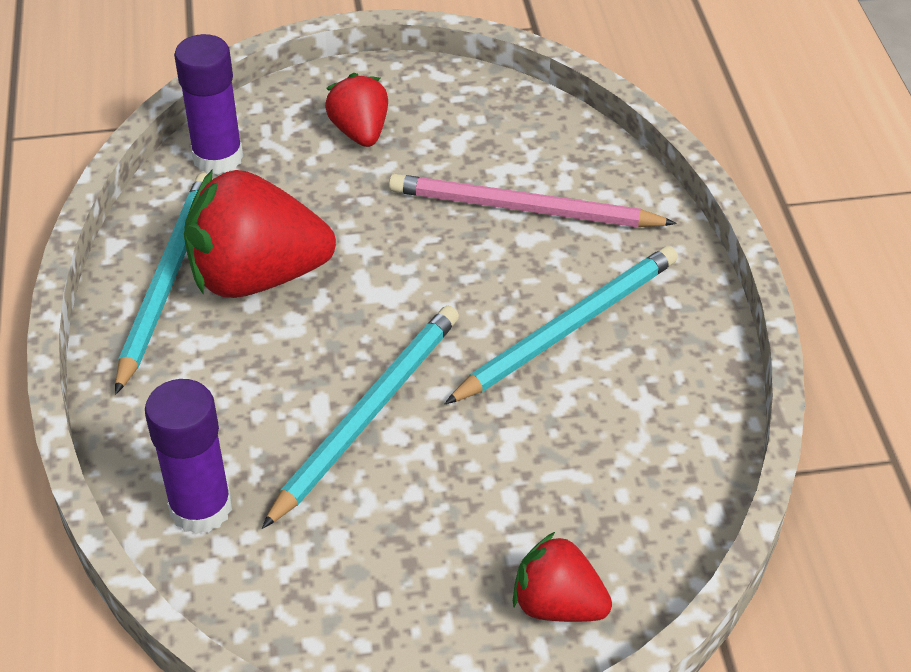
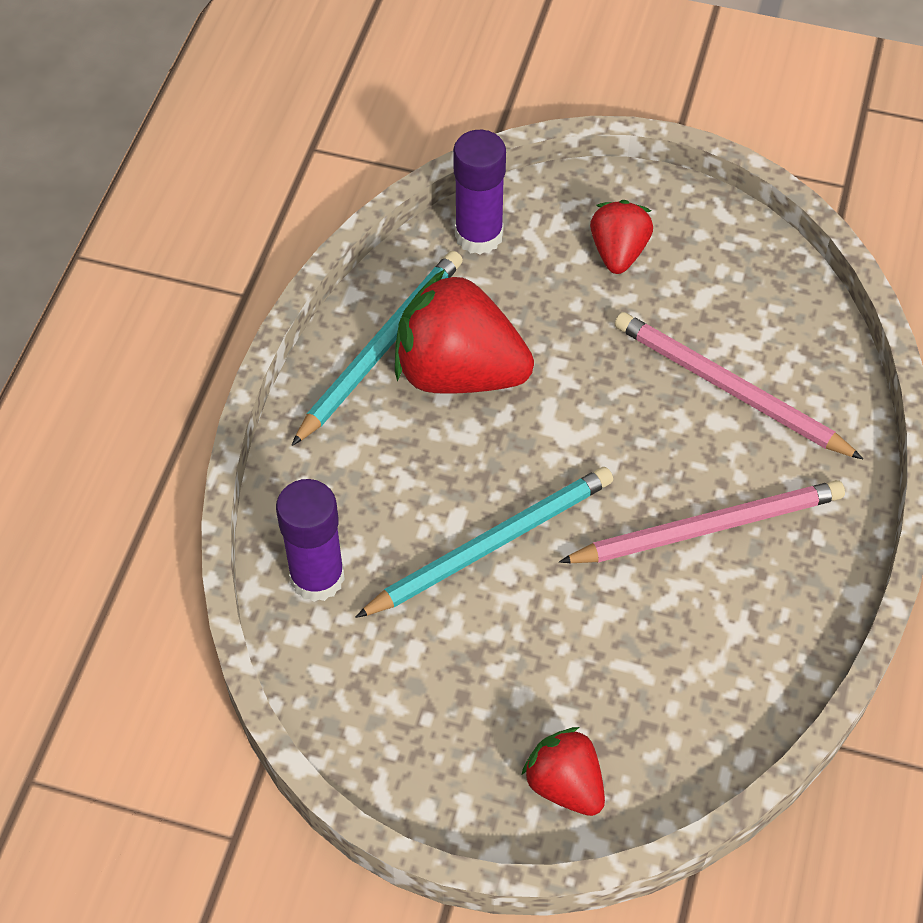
camera: 25 degrees right, 10 degrees up
(567, 328) = (707, 527): turquoise pencil -> pink pencil

